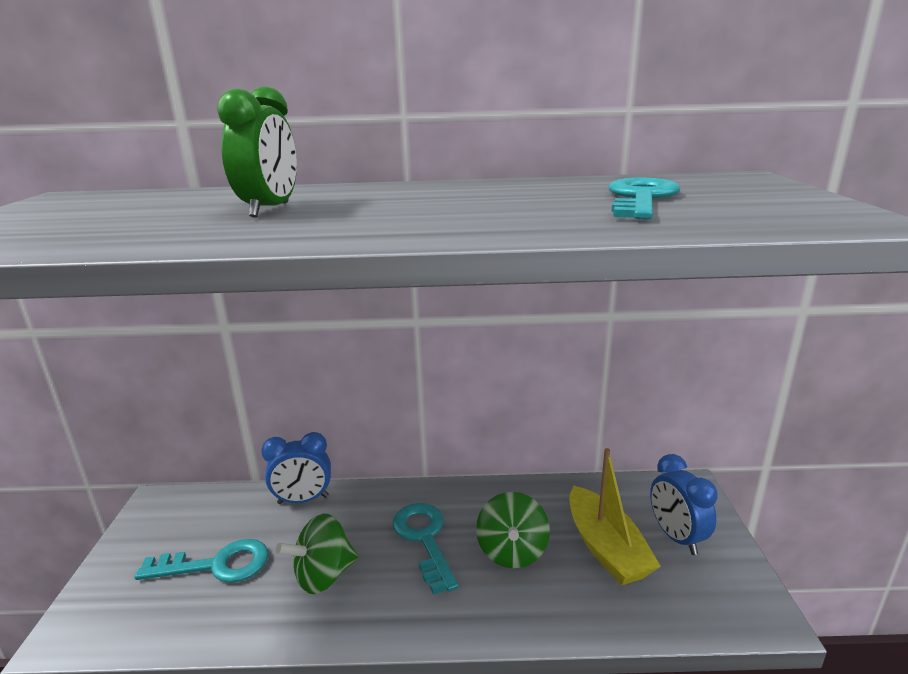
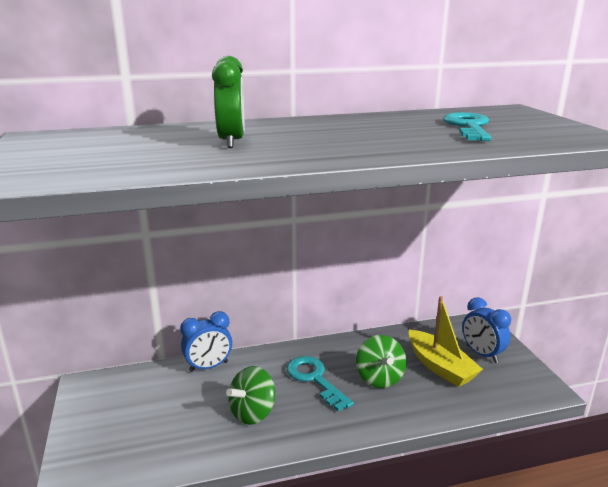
camera: 15 degrees left, 0 degrees up
(217, 565) = (165, 419): turquoise key -> none

